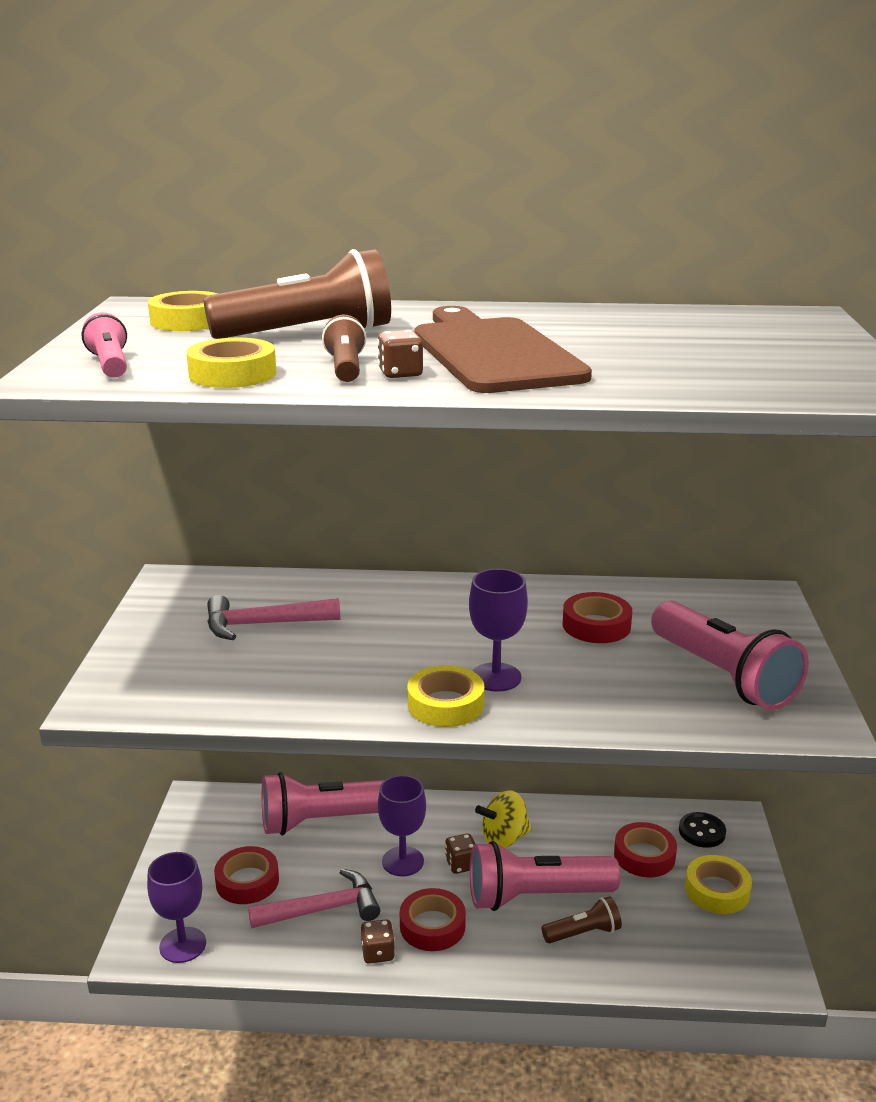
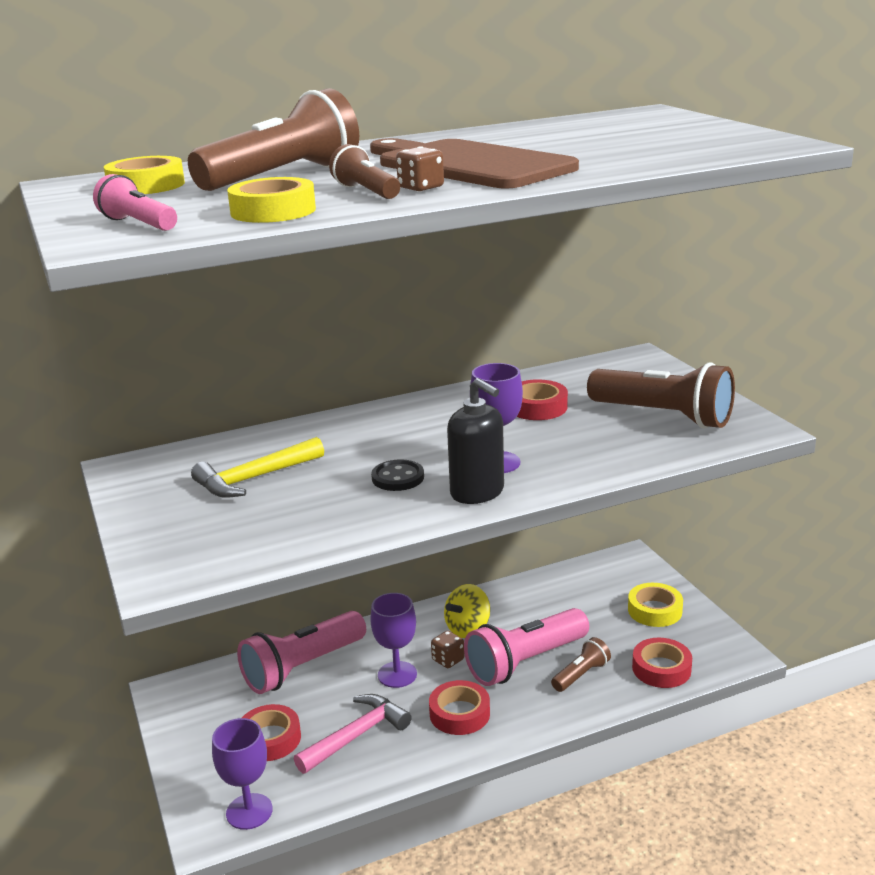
camera: 25 degrees left, 0 degrees up
(263, 624) = (254, 478): pink hammer -> yellow hammer
(378, 953) = (430, 750): brown dice -> none
(445, 704) = (477, 492): yellow tape -> black soap dispenser
(644, 856) = (585, 604): red tape -> red tape (661, 669)
(702, 831) = (614, 573): black button -> black button (398, 478)
(723, 676) = (663, 416): pink flashlight -> brown flashlight

